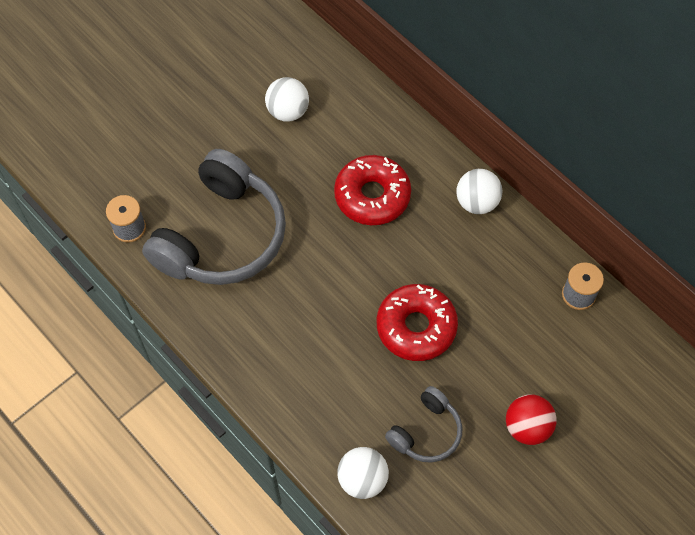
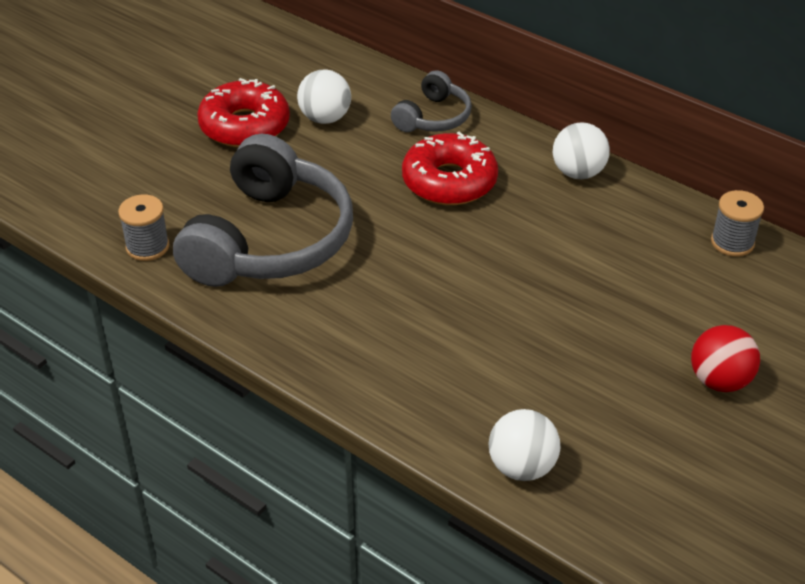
camera: 10 degrees left, 20 degrees down
(416, 327) = (542, 298): red donut -> red donut (244, 126)
(426, 432) = (591, 404): grey headphones -> grey headphones (433, 117)

